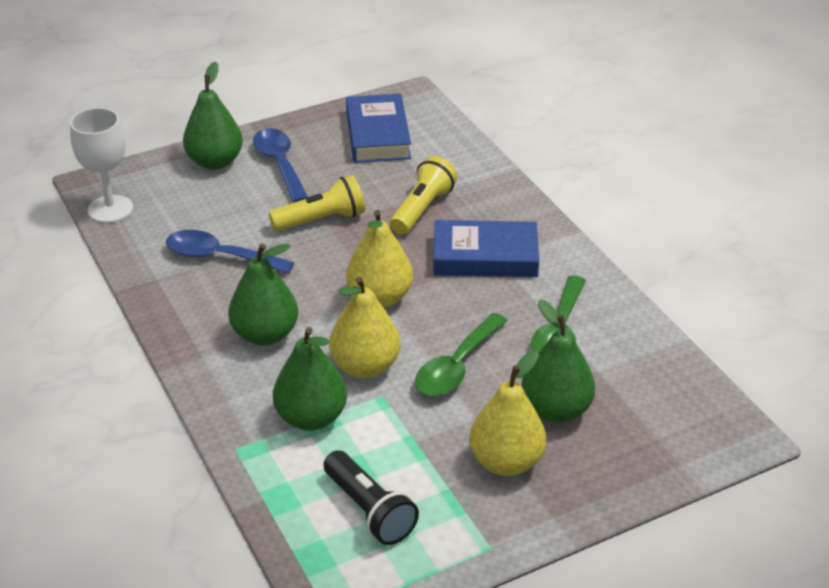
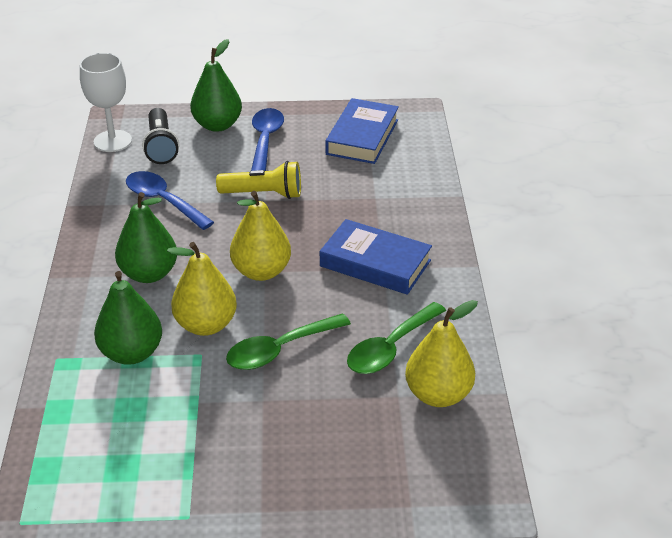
camera: 25 degrees right, 0 degrees up
(369, 510) = (117, 447): black flashlight -> black flashlight (161, 146)
(422, 209) = (352, 208): yellow flashlight -> none
(506, 462) = (258, 447): yellow pear -> yellow pear (438, 394)
(556, 410) = (335, 416): green pear -> none

